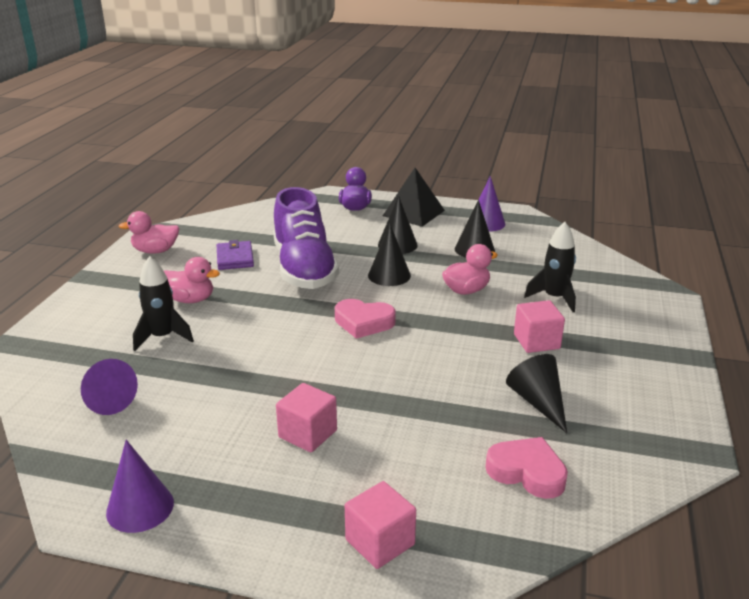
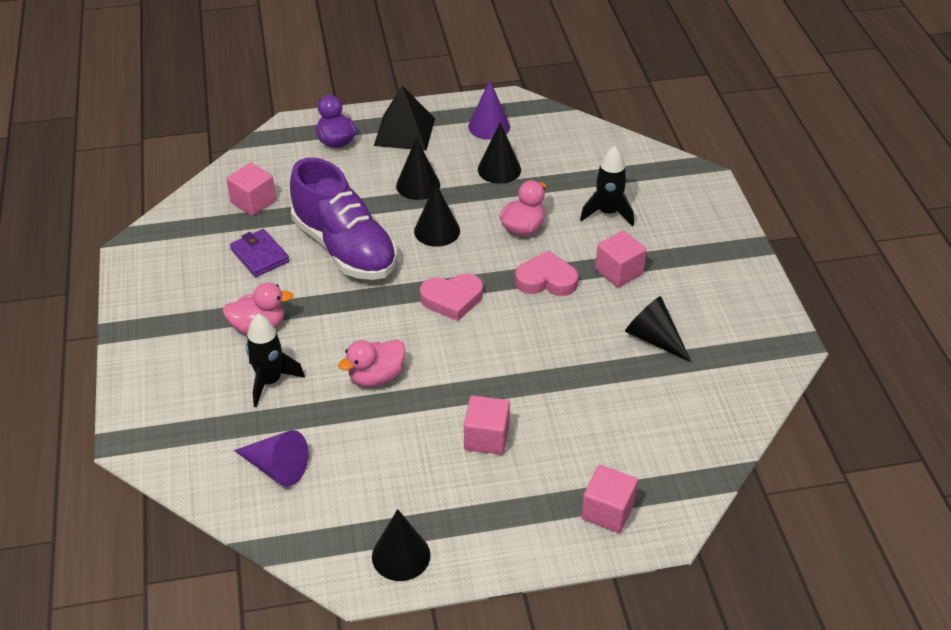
camera: 25 degrees left, 15 degrees up
(140, 507) = (401, 555): purple cone -> black cone
(155, 251) = (161, 272): pink duck -> pink duck (376, 377)
(261, 227) = (253, 202): none -> pink cube
(527, 472) = (680, 410): pink heart -> pink heart (546, 280)

